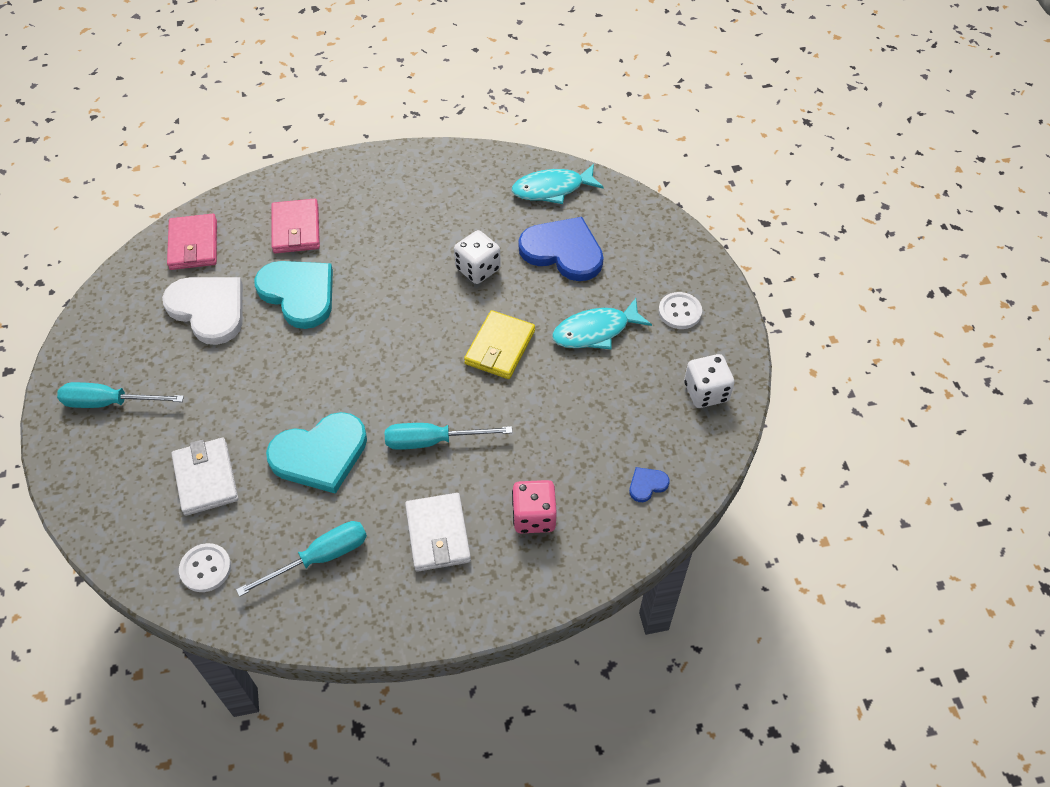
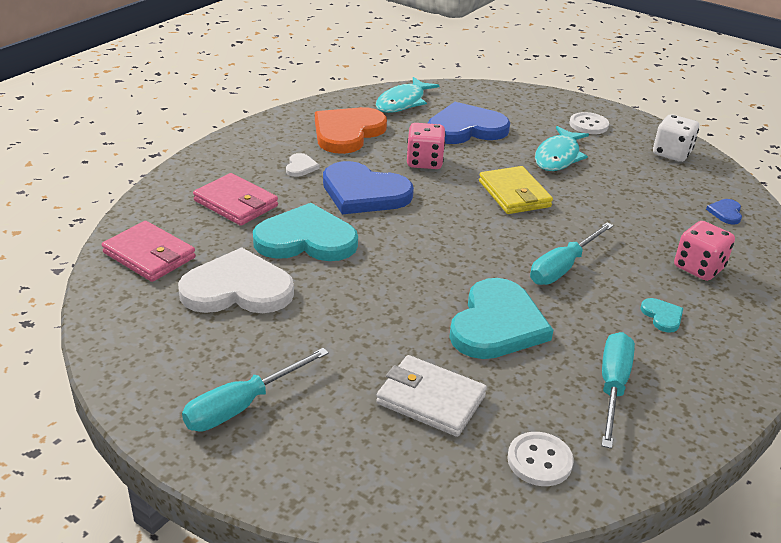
camera: 45 degrees left, 20 degrees down
(381, 218) = (300, 167): none -> white heart
(392, 273) = (364, 192): none -> blue heart
(438, 534) = (662, 316): white wallet -> turquoise heart
(462, 200) = (347, 132): none -> orange heart
(478, 269) = (424, 162): white dice -> pink dice

